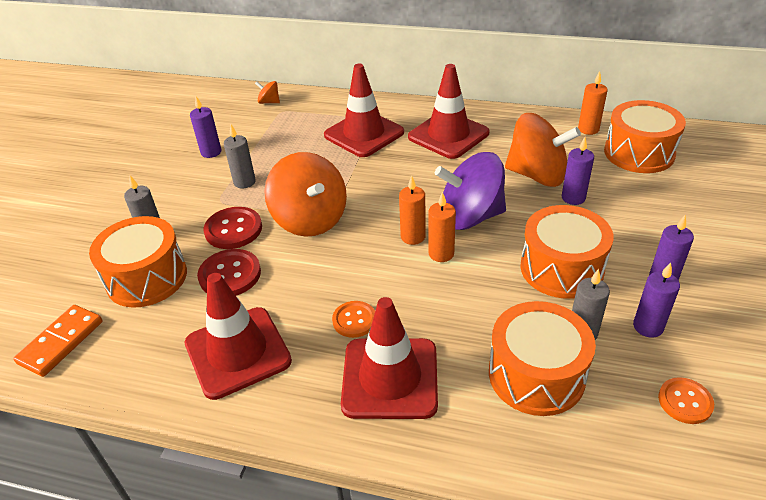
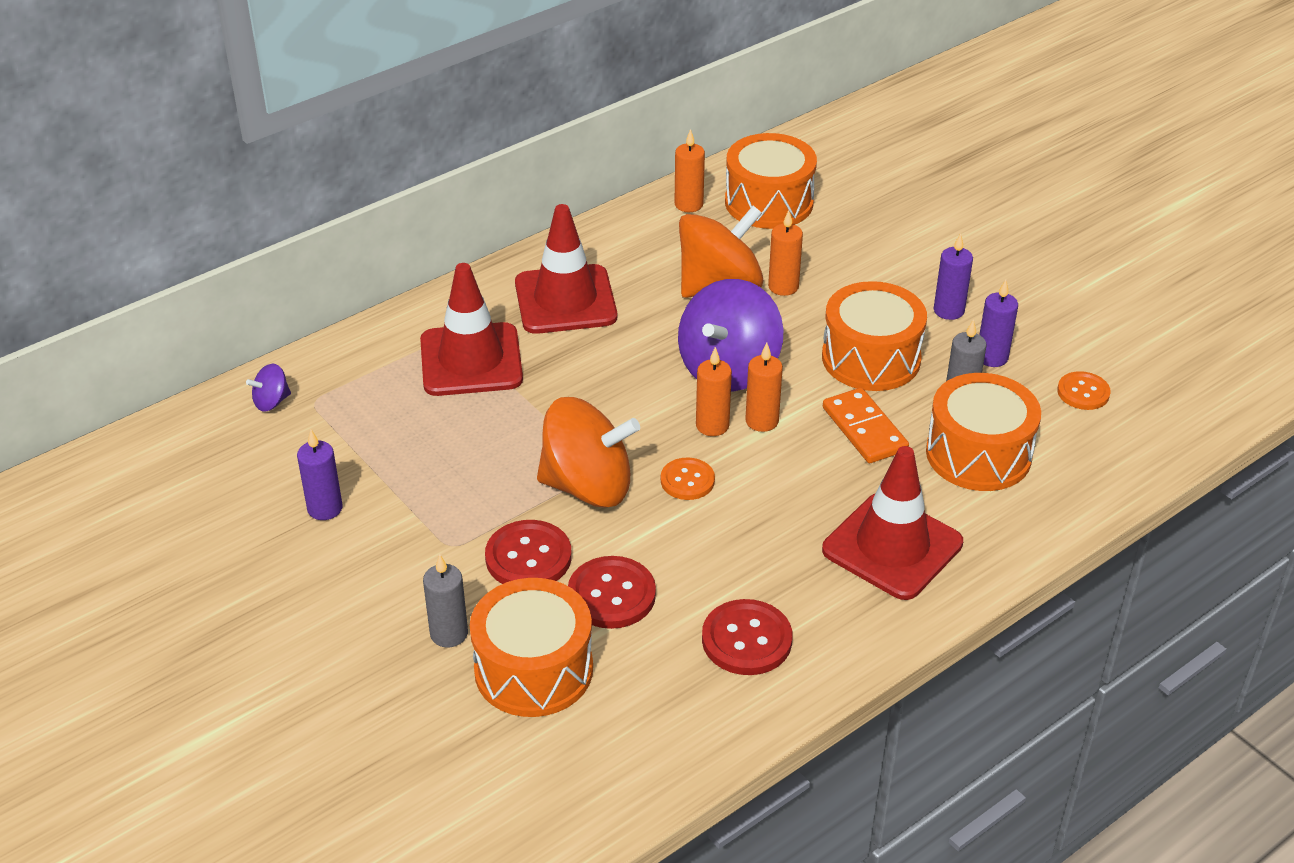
camera: 55 degrees left, 0 degrees up
(61, 342) = (571, 787): orange domino -> orange domino (864, 429)
(237, 352) = (746, 640): red traffic cone -> red button
(244, 182) = (439, 507): grey candle -> none
(269, 102) = (271, 402): orange spinning top -> purple spinning top
(354, 320) = (791, 532): orange button -> orange button (687, 480)
(573, 198) = (783, 287): purple candle -> orange candle

